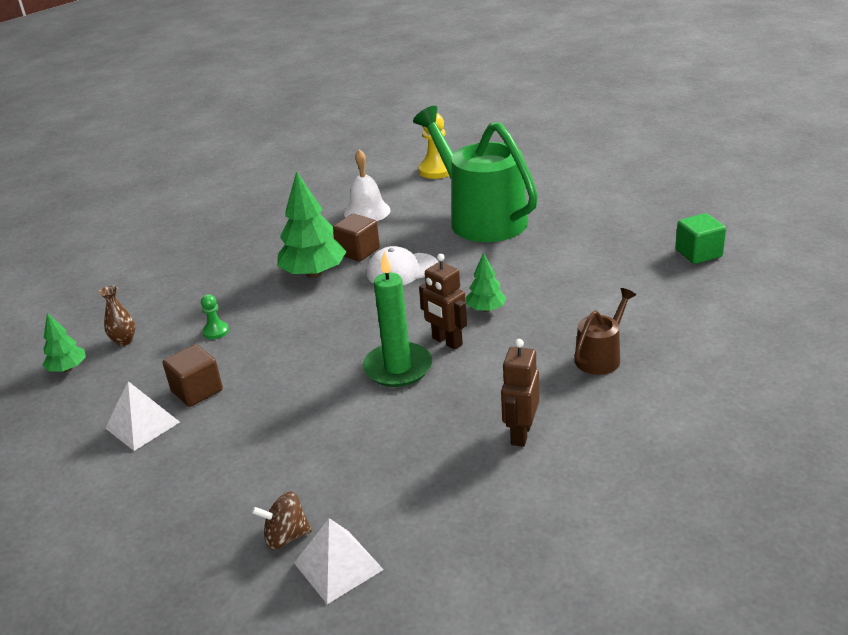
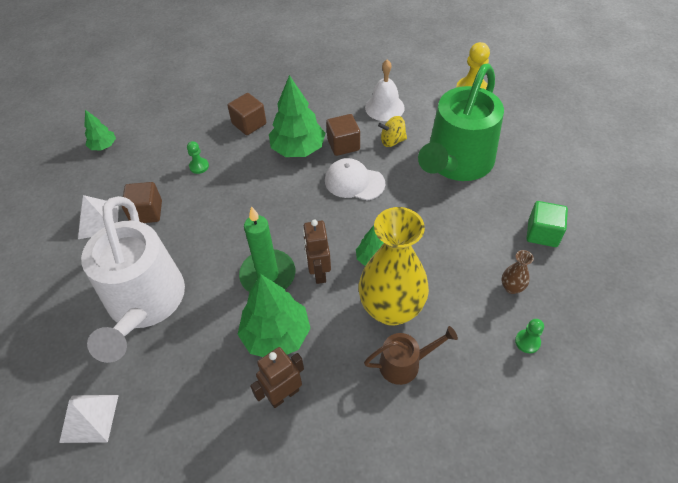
camera: 35 degrees right, 20 degrees up
(124, 341) = (148, 141): brown vase -> brown vase (511, 287)
(234, 279) = (249, 124): none -> brown cube
(286, 536) = (86, 371): brown spinning top -> none
(287, 453) = (145, 303): none -> white watering can
(404, 229) = (392, 141): none -> yellow spinning top
(461, 401) = (276, 335): none -> green tree
(482, 218) = (456, 162): green watering can -> green watering can turned 150 degrees counterclockwise
(545, 331) = (391, 309): none -> yellow vase
(678, 294) = (527, 342): none -> green pawn
(698, 253) = (589, 309): green cube -> green cube (542, 233)

